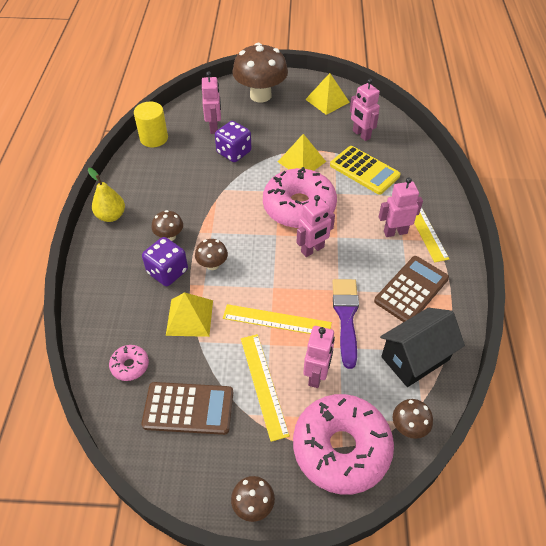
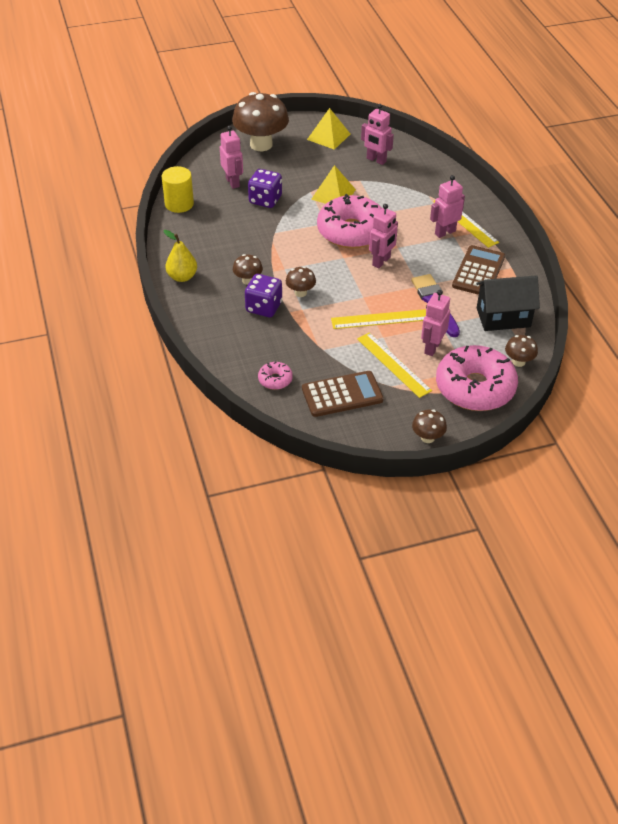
camera: 20 degrees left, 5 degrees down
(189, 317) = (304, 335): yellow pyramid -> none
(316, 375) = (432, 347): pink robot -> pink robot turned 150 degrees counterclockwise
(364, 170) = (394, 189): yellow calculator -> none
(415, 358) = (503, 317): black house -> black house turned 45 degrees clockwise

